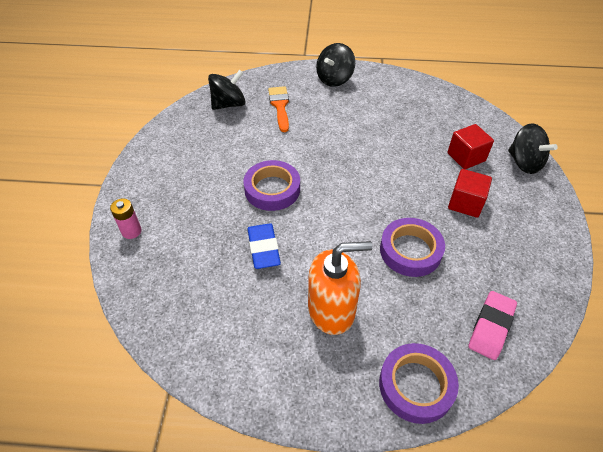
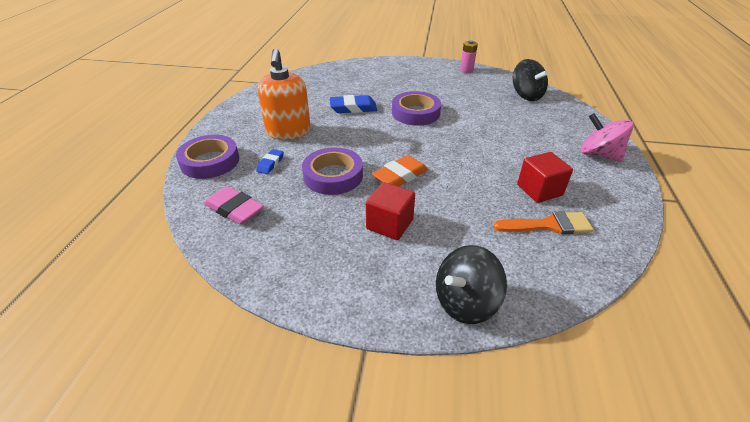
camera: 95 degrees right, 10 degrees down
(131, 231) = (378, 66): pink battery -> pink battery (466, 70)
(280, 106) = (533, 120): orange brush -> orange brush (548, 225)
(334, 79) = (599, 155): black spinning top -> pink spinning top
(396, 199) = (400, 176): none -> orange eraser
(404, 314) = (270, 164): none -> blue eraser
(466, 157) = (471, 241): red cube -> red cube (539, 190)

